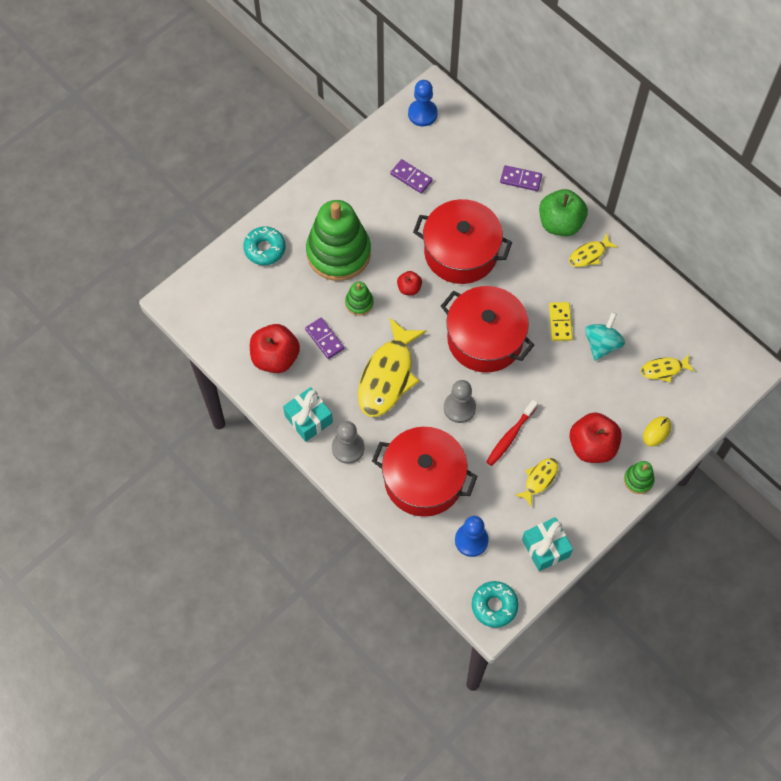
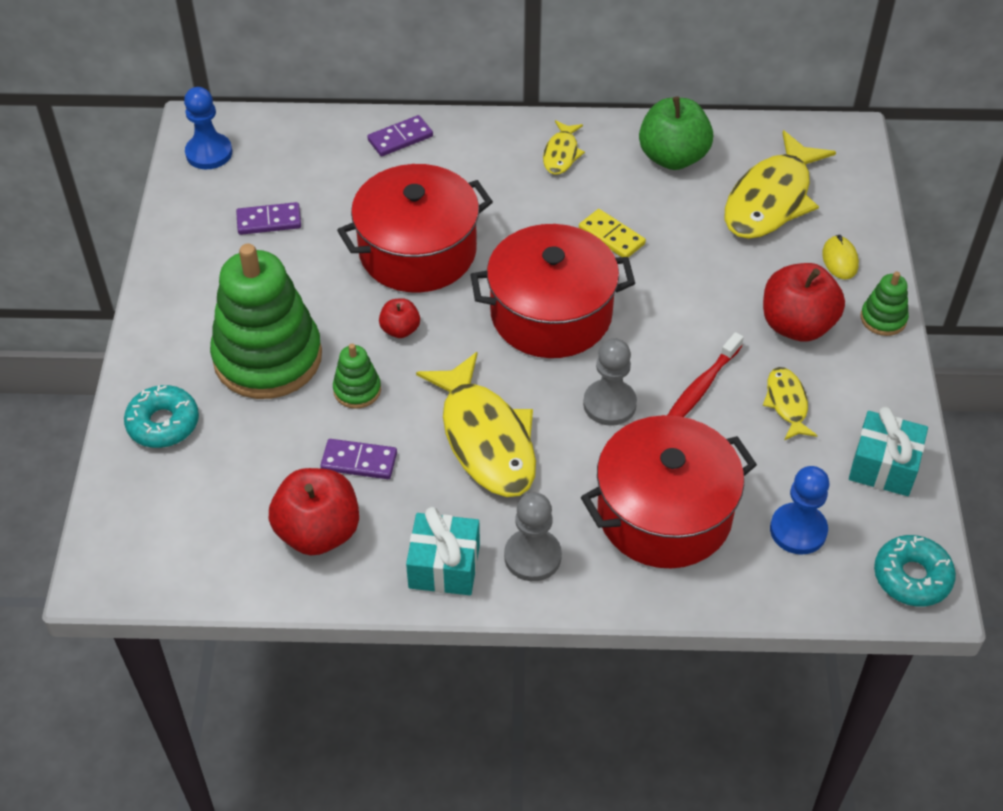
camera: 45 degrees left, 15 degrees down
(510, 436) = (701, 387): red toothbrush -> red toothbrush turned 45 degrees clockwise
(560, 223) = (494, 148): green apple -> green apple (673, 157)
(602, 344) = (680, 223): turquoise spinning top -> none
(664, 369) = (771, 199): yellow fish -> yellow fish, size x2.02

